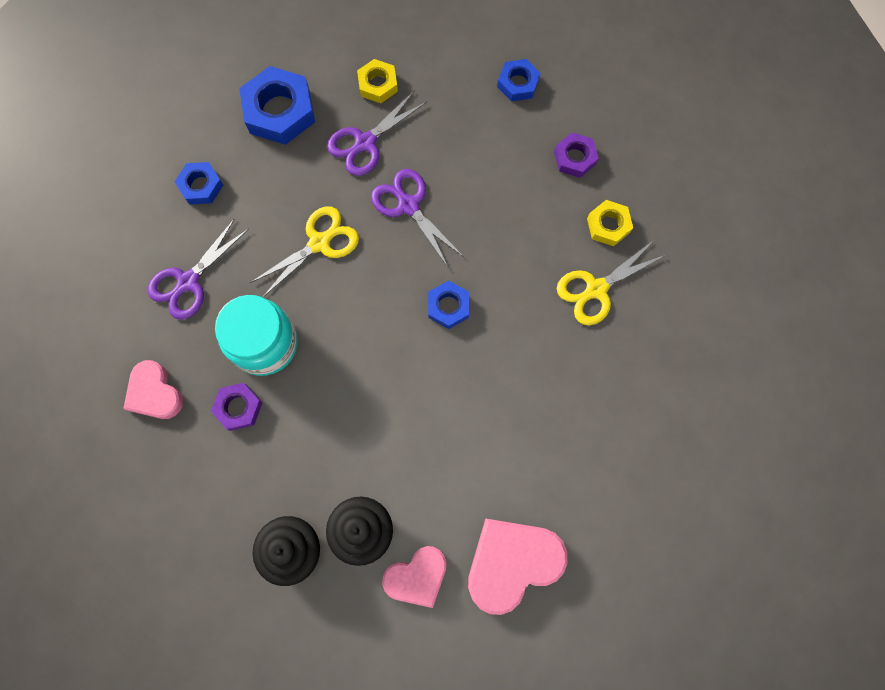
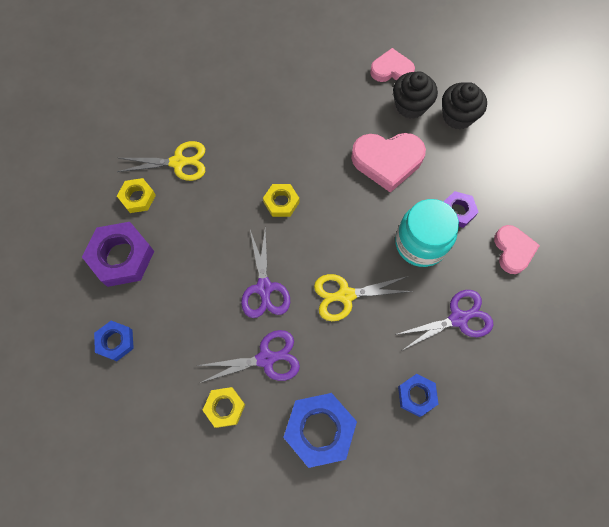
camera: 150 degrees left, 5 degrees down
(448, 306) = (281, 202): blue nut -> yellow nut
(512, 562) = (334, 51): pink heart -> pink heart (387, 161)
(575, 158) = (121, 257): purple nut -> purple nut, size x1.75

